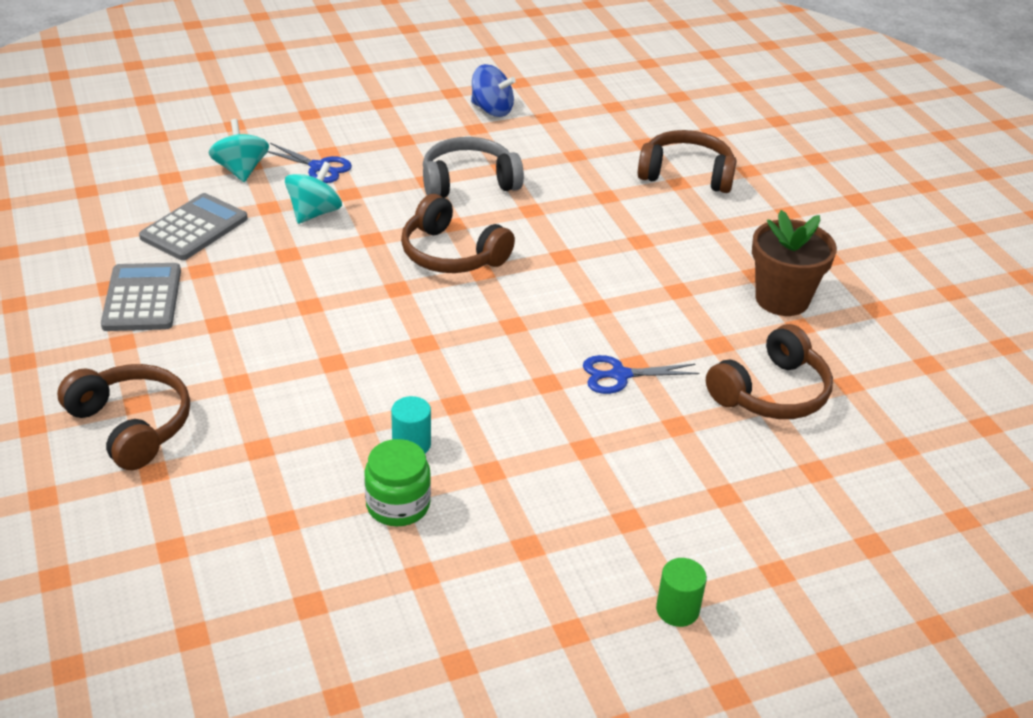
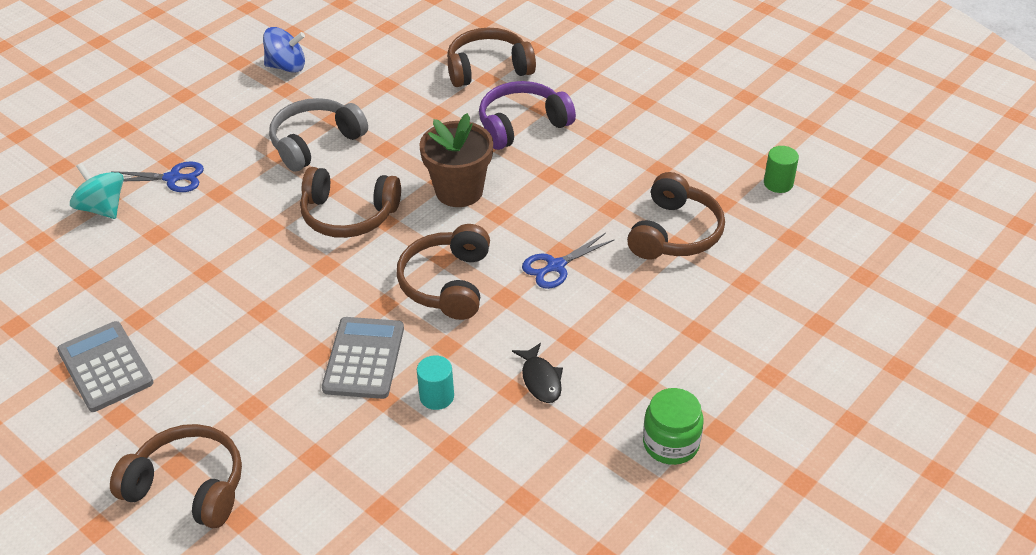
camera: 25 degrees left, 5 degrees up
(194, 228) = (102, 281): grey calculator -> grey calculator (364, 358)
(314, 213) = (201, 223): turquoise spinning top -> none
(398, 505) = (463, 452): green jar -> green jar (671, 443)
(499, 348) = (447, 283): none -> brown headphones
(525, 472) = (541, 380): none -> black fish
(677, 610) = (723, 437): green cylinder -> green cylinder (778, 183)
(683, 235) = (522, 125): none -> purple headphones
(782, 299) = (632, 151): brown flower pot -> brown flower pot (459, 191)

